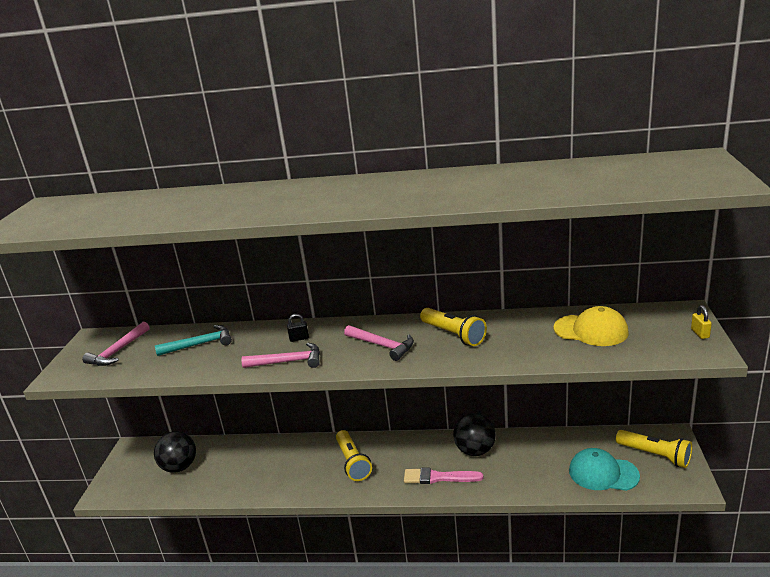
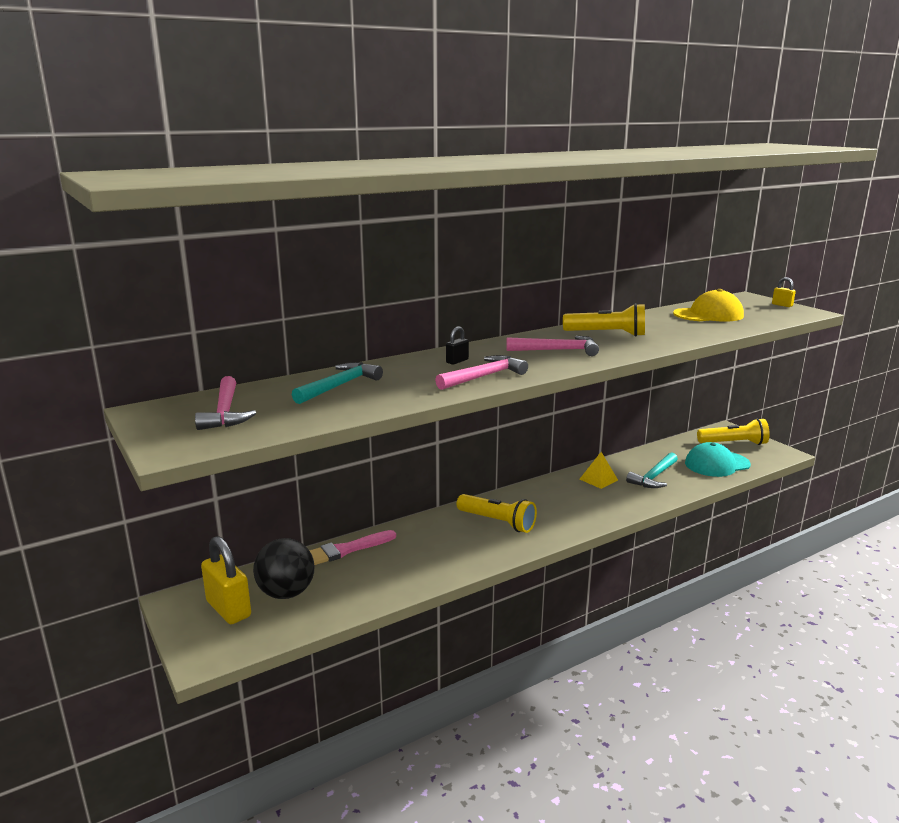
camera: 40 degrees left, 5 degrees down
(144, 465) = (228, 609): none -> yellow padlock
(438, 477) = (596, 507): pink brush -> pink brush (346, 550)
(475, 450) = (598, 479): black ball -> yellow pyramid
(525, 465) = (654, 477): none -> turquoise hammer

